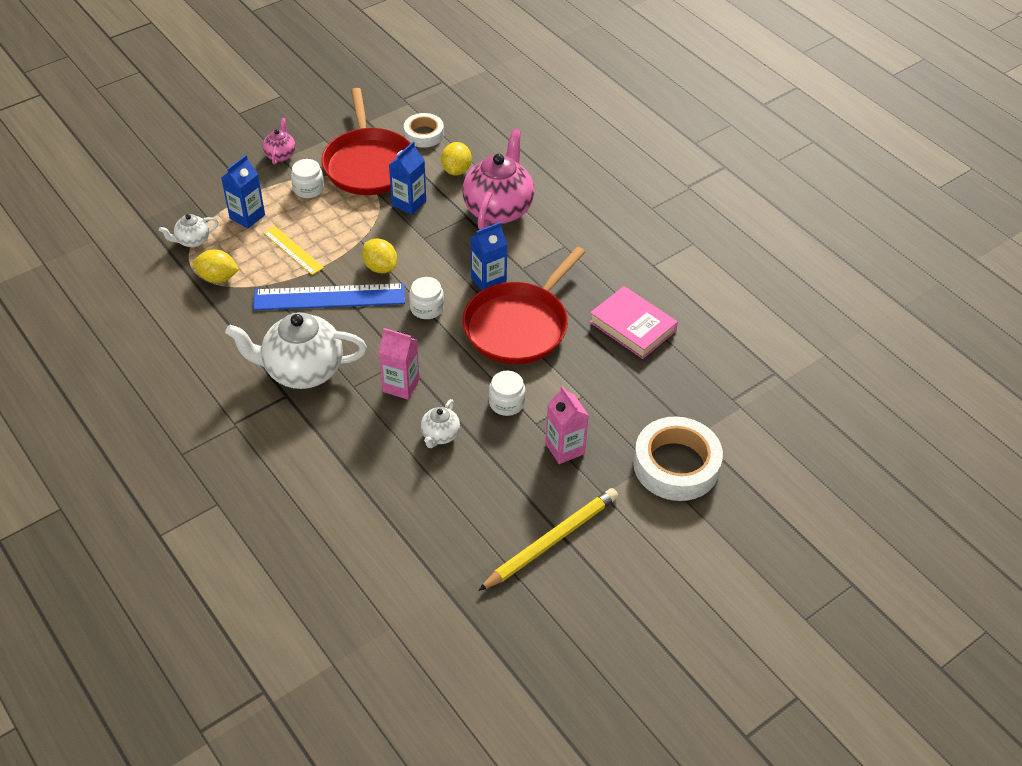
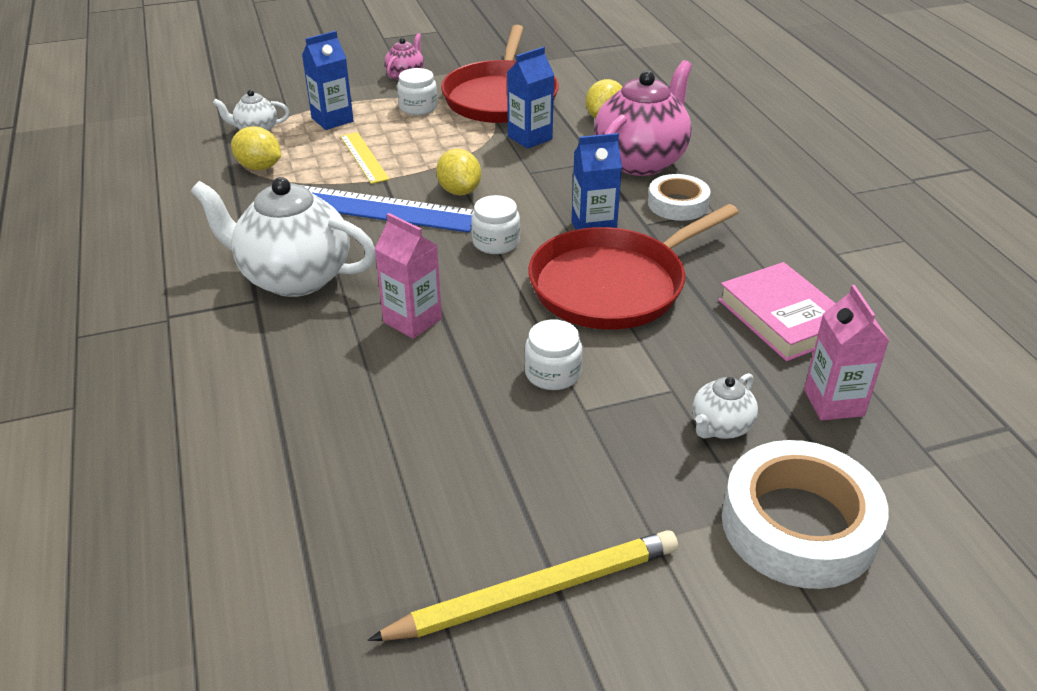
camera: 20 degrees right, 10 degrees down
(424, 134) = (581, 82): white tape -> white tape (677, 204)
(440, 435) = (433, 393): white teapot -> white teapot (720, 427)
(564, 448) = (616, 455): pink carton -> pink carton (833, 402)

